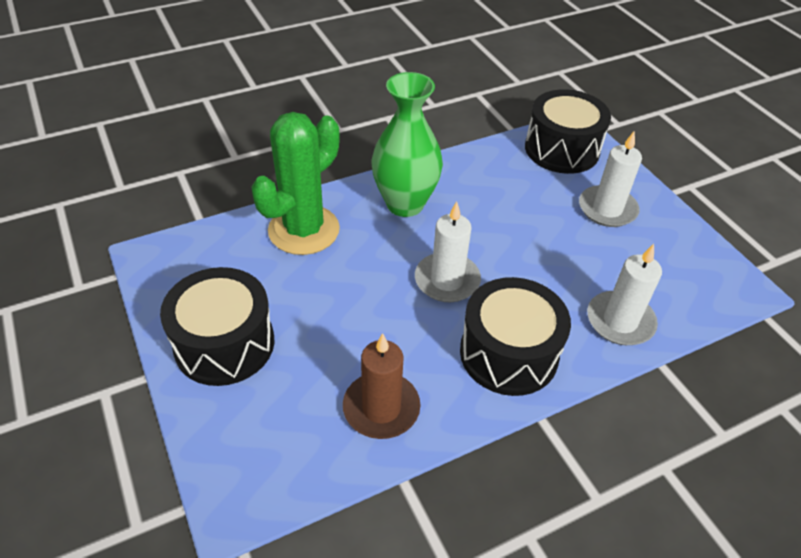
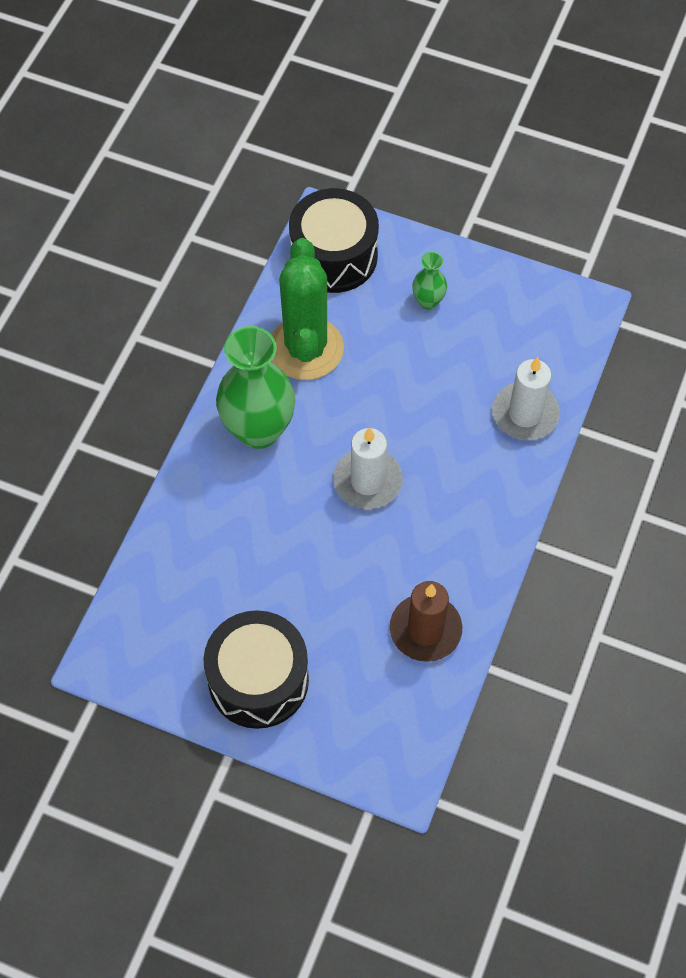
camera: 40 degrees left, 15 degrees up
(304, 230) = (202, 528): green cactus -> green cactus (306, 348)
(508, 353) = (471, 510): black drum -> none
(607, 209) = (428, 301): white candle -> green vase

